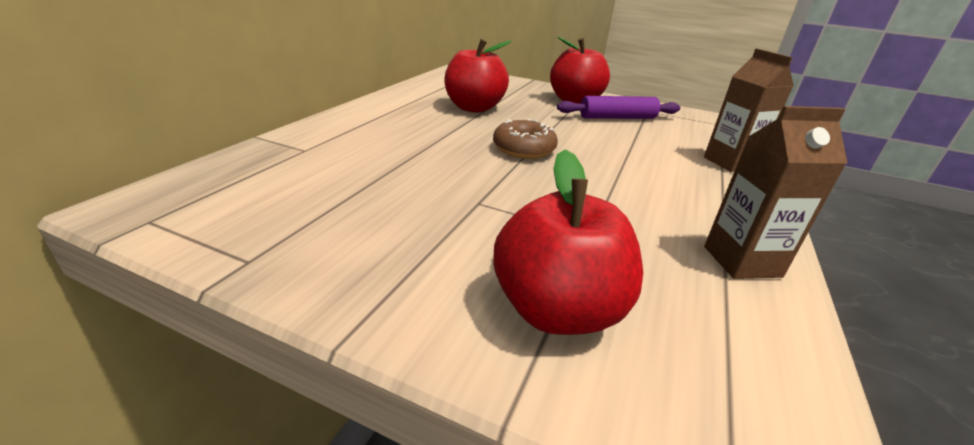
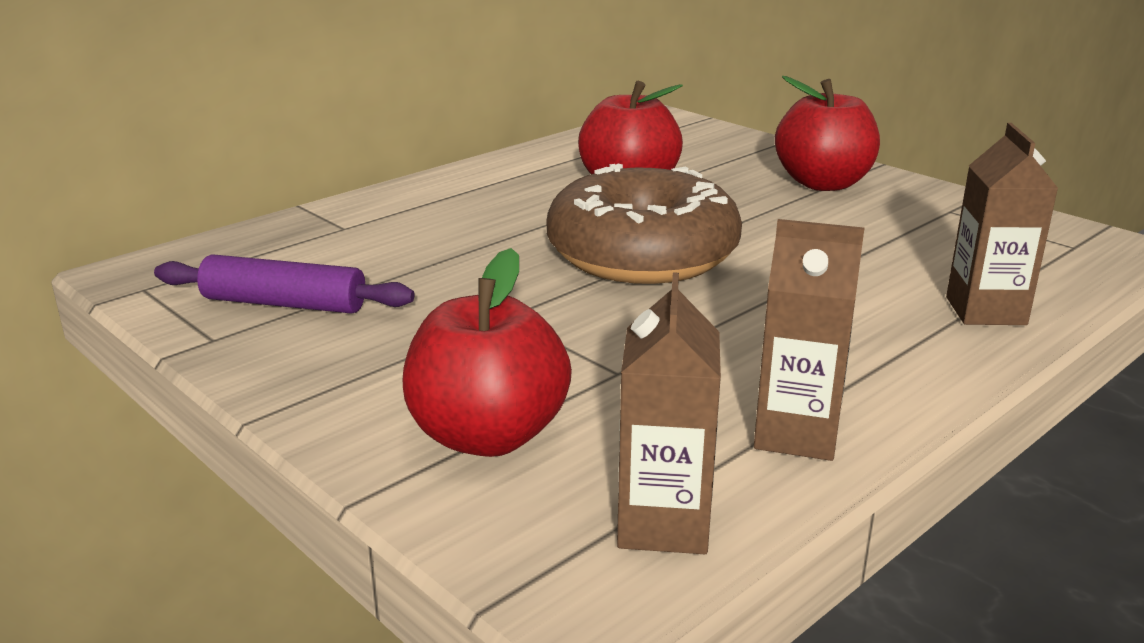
camera: 25 degrees right, 5 degrees down
(524, 149) = (642, 255): brown donut -> brown donut, size x1.95
(617, 118) = (868, 219): purple rolling pin -> purple rolling pin (284, 304)
(756, 364) = (663, 524): none -> brown carton

